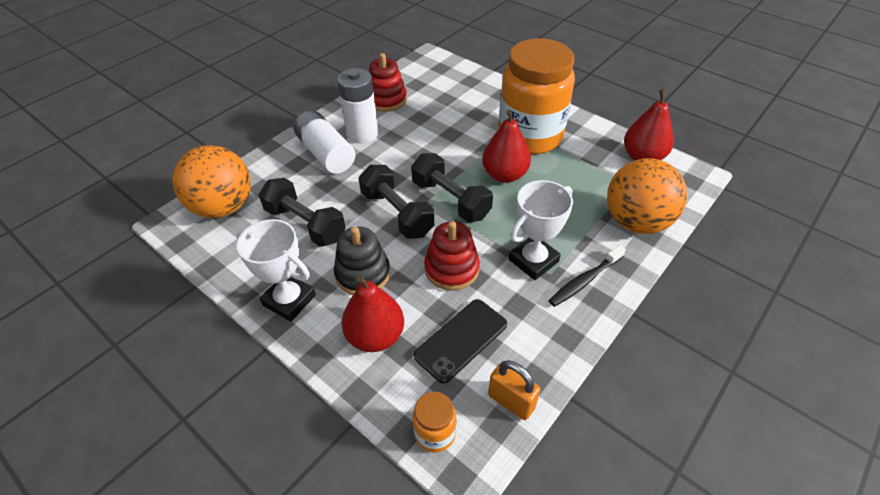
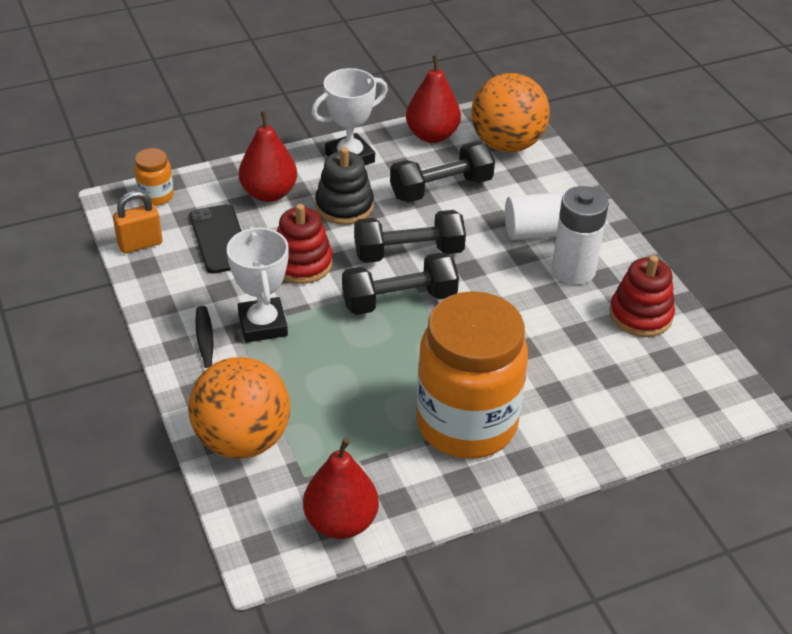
camera: 115 degrees right, 5 degrees down
(504, 175) = (408, 363): red pear -> red pear (432, 135)

